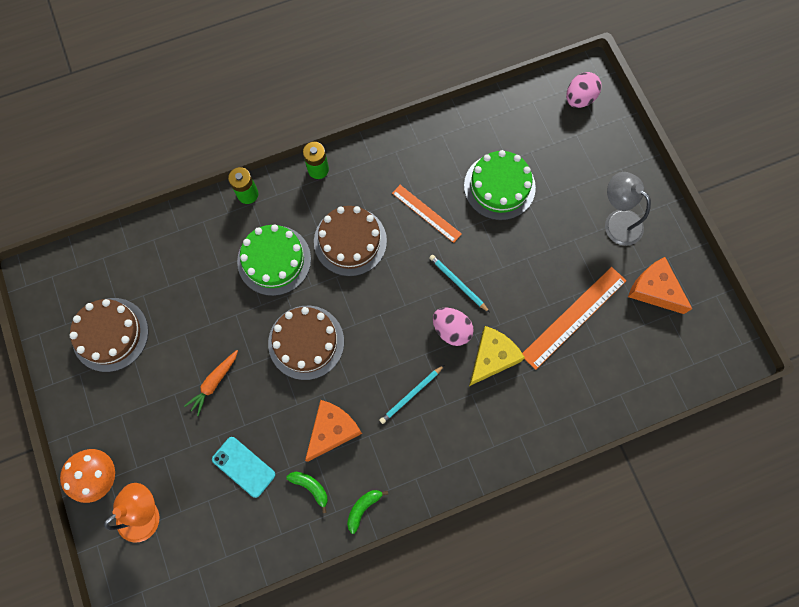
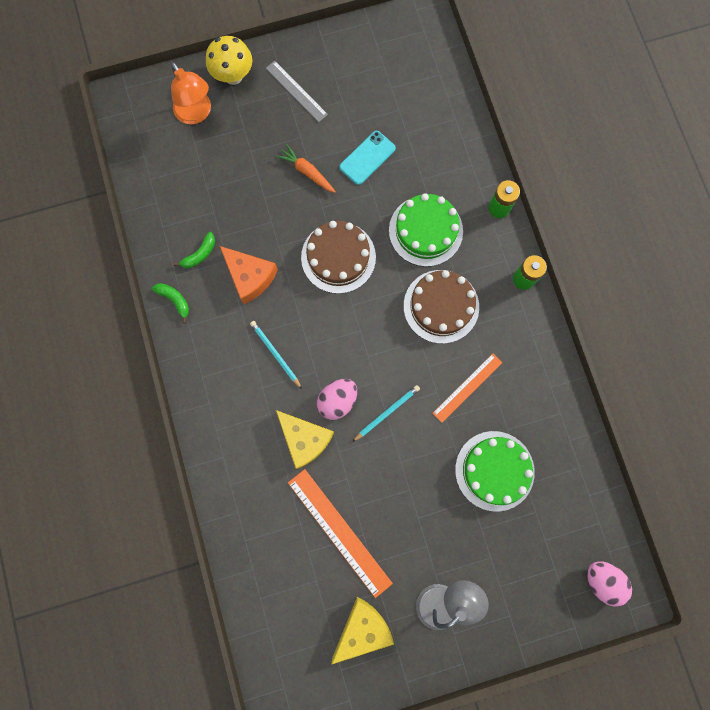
camera: 95 degrees right, 5 degrees up
(100, 476) = (233, 76): orange mushroom -> yellow mushroom
(110, 334) = (362, 82): brown cake -> none
(120, 403) = (296, 91): none -> grey ruler
(243, 467) = (226, 196): turquoise phone -> turquoise phone (367, 158)
(654, 290) = (362, 629): orange cheese -> yellow cheese

